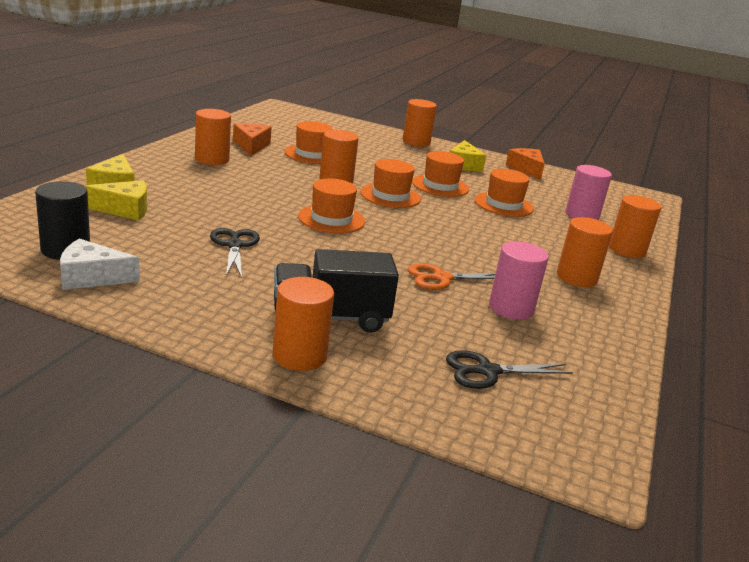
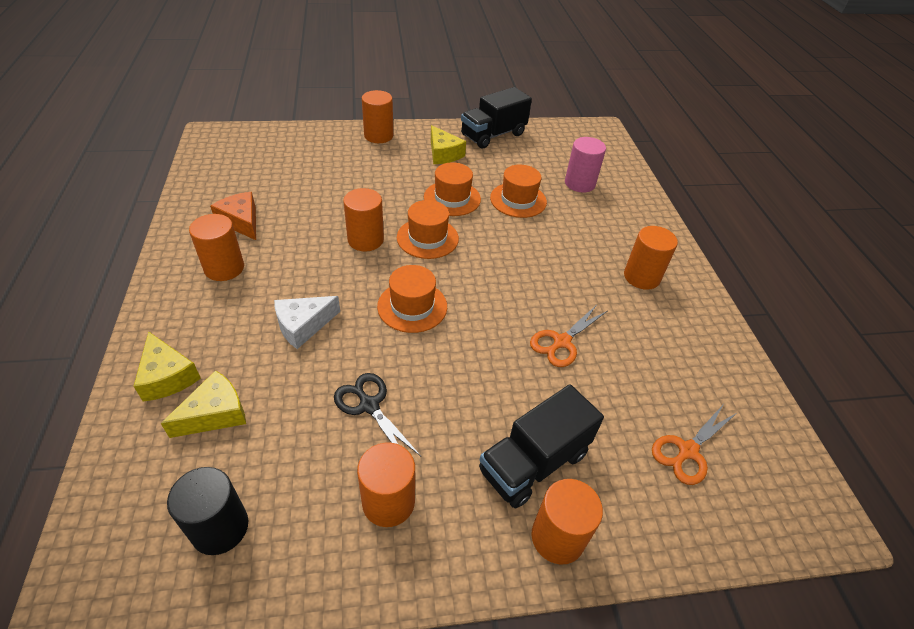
camera: 30 degrees left, 20 degrees up
(91, 277) = (288, 556): white cheese -> white cheese (303, 325)
(312, 154) = (309, 206): orange hat -> none
(487, 371) = (687, 451): black scissors -> orange scissors
(511, 308) = (636, 351): pink cylinder -> none
(526, 169) = (493, 135): orange cheese -> black truck
(627, 250) = (641, 216): orange cylinder -> orange cylinder (388, 502)

